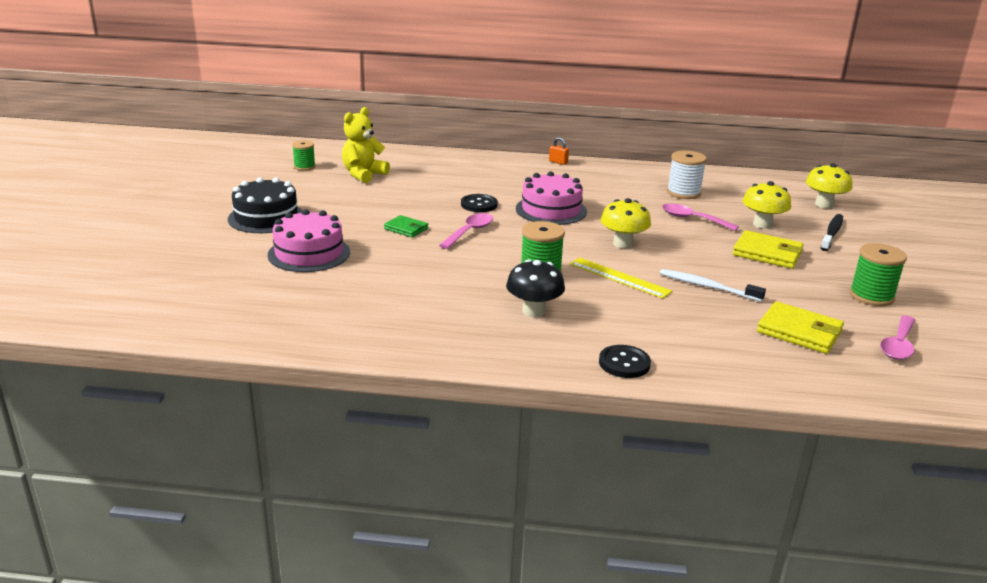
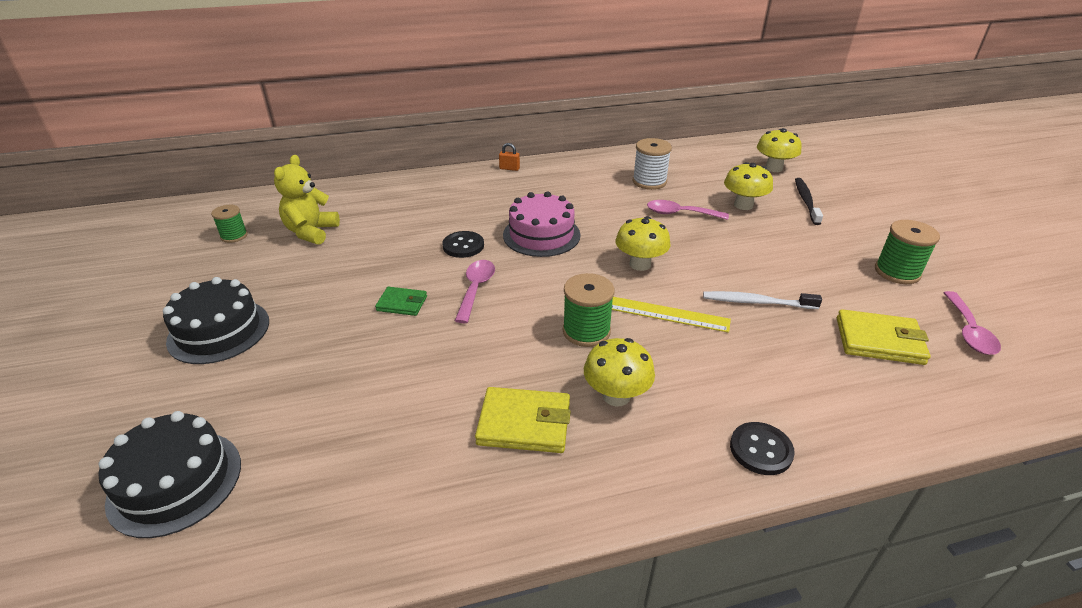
camera: 20 degrees left, 10 degrees up
(203, 283) = (175, 482): none -> black cake
(309, 253) = (302, 379): pink cake -> none
(534, 311) = (616, 396): black mushroom -> yellow mushroom
(767, 253) = (774, 241): yellow wallet -> yellow wallet (524, 423)

